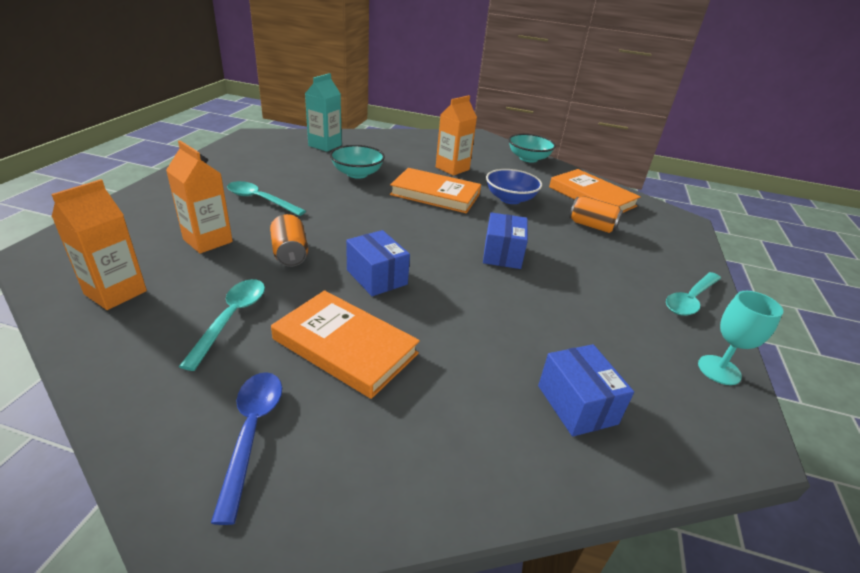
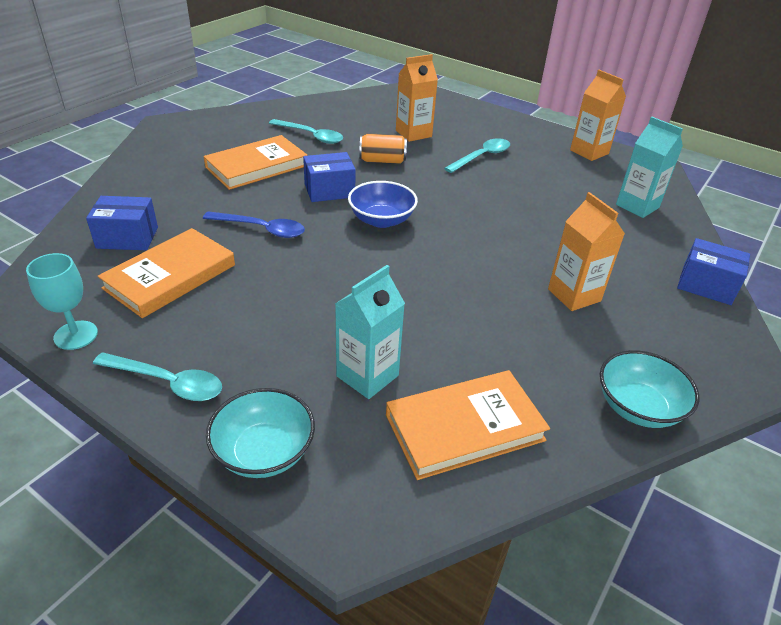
camera: 110 degrees right, 5 degrees up
(115, 292) = (359, 108): orange carton -> orange carton (589, 152)
(251, 433) = (212, 135): blue spoon -> blue spoon (261, 229)
(357, 174) = (547, 215): turquoise bowl -> turquoise bowl (264, 452)
(435, 194) = (486, 258): orange book -> orange book (170, 276)
(502, 254) = (333, 268): blue box -> blue box (706, 285)
(510, 199) = (466, 321): blue bowl -> blue bowl (381, 220)
(592, 226) = (367, 376): orange can -> turquoise carton
(690, 299) = (167, 382): turquoise spoon -> turquoise spoon turned 135 degrees clockwise

